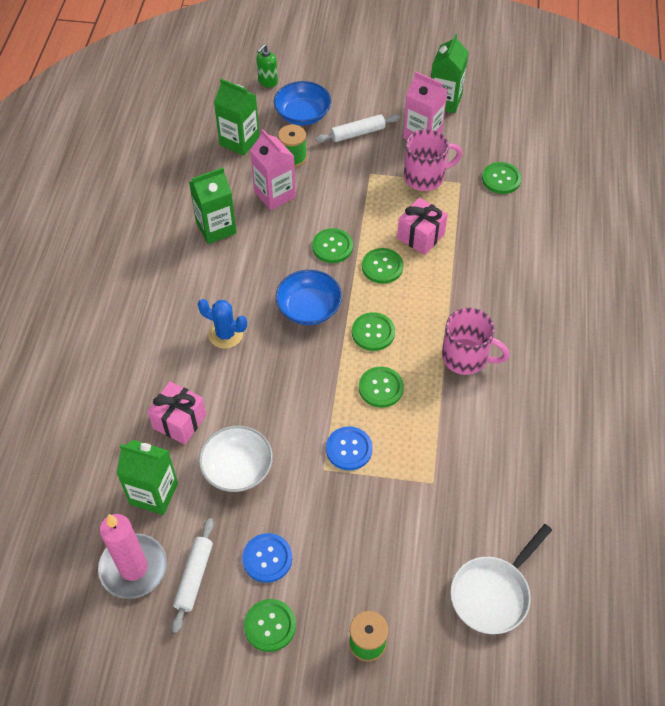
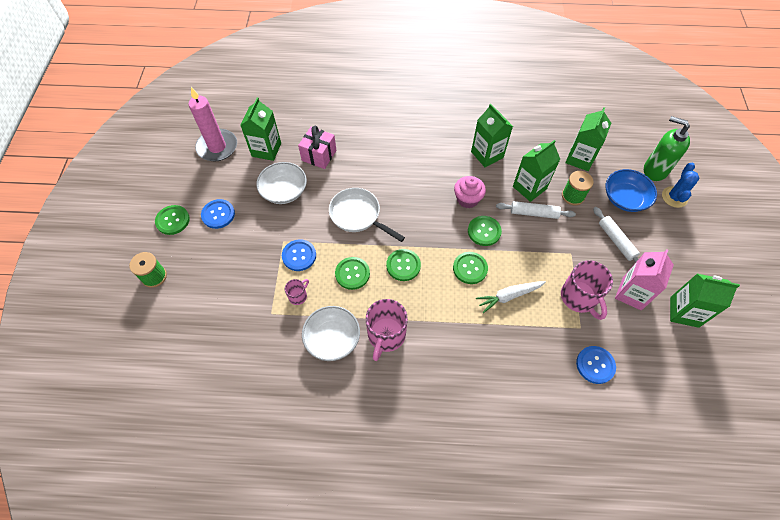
camera: 85 degrees right, 5 degrees up
(194, 577) = (209, 177): white rolling pin -> white rolling pin (534, 213)
(225, 334) = (391, 172): blue cactus -> blue cactus (674, 197)
(267, 82) = (655, 170): green soap dispenser -> green soap dispenser, size x1.68
(275, 194) = (529, 187): pink carton -> green carton
(283, 257) = (467, 199): none -> pink cupcake
(309, 308) = (421, 220): blue bowl -> none
(409, 450) = (298, 296): none -> pink mug
(420, 236) = (509, 296): pink gift -> white carrot
(469, 413) = (332, 339): none -> white bowl
(493, 594) = (180, 357): white pan -> white pan (358, 215)
(501, 179) = (595, 365): green button -> blue button

